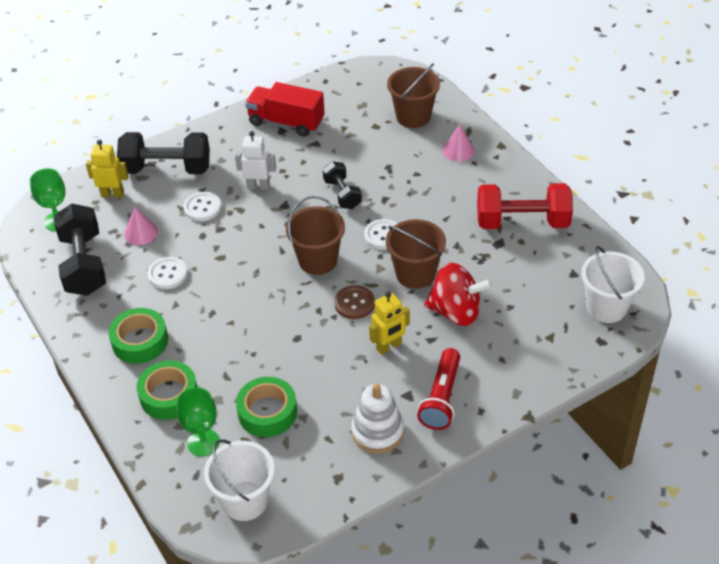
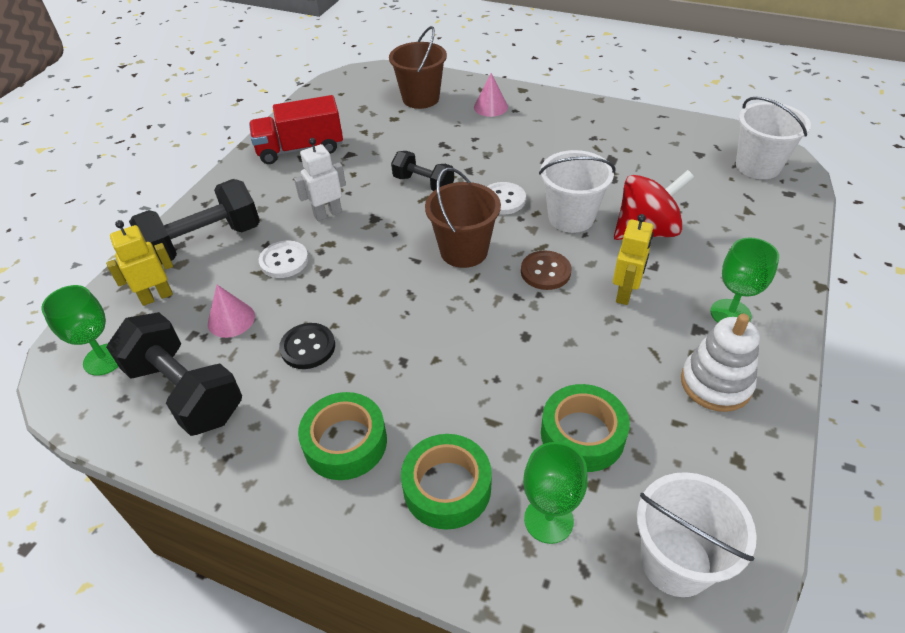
camera: 35 degrees left, 0 degrees up
(167, 274) = (308, 347): white button -> black button
(415, 274) = (571, 217): brown bucket -> white bucket
(441, 398) = (730, 314): red flashlight -> green goblet
(522, 222) = (610, 135): red dumbbell -> none

